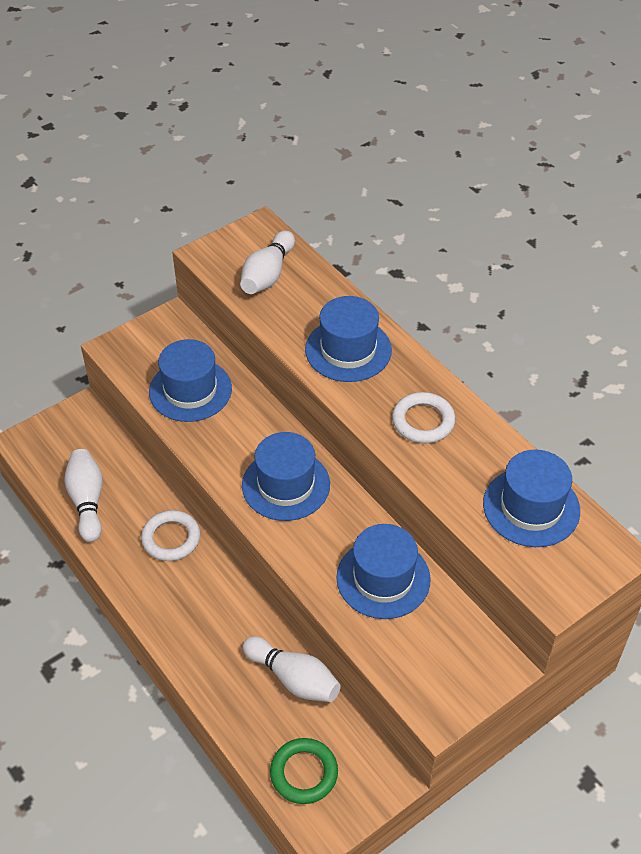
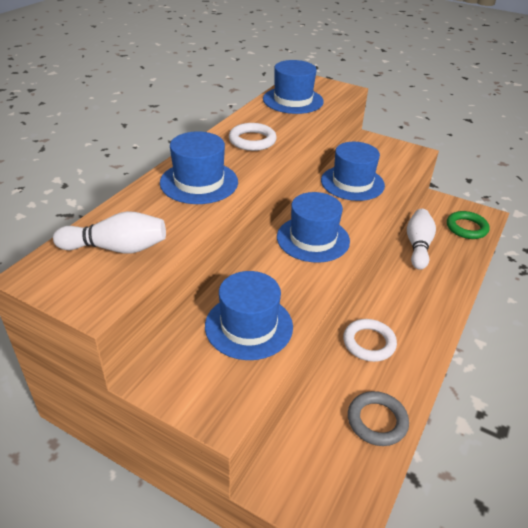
camera: 115 degrees left, 10 degrees down
(87, 501) = (377, 421): white bowling pin -> grey ring

